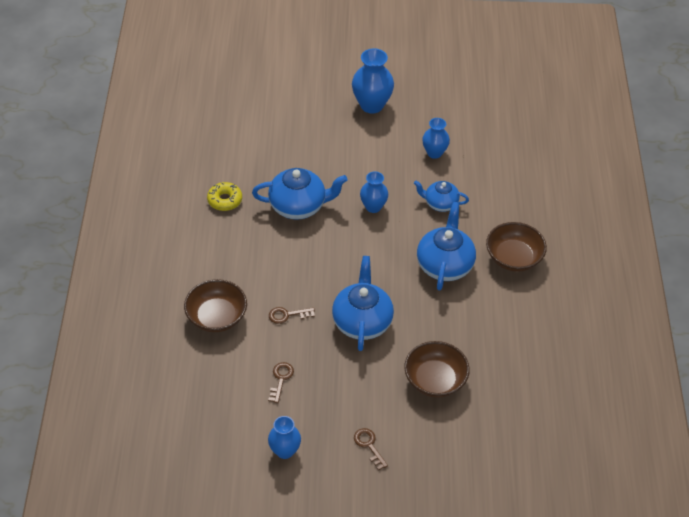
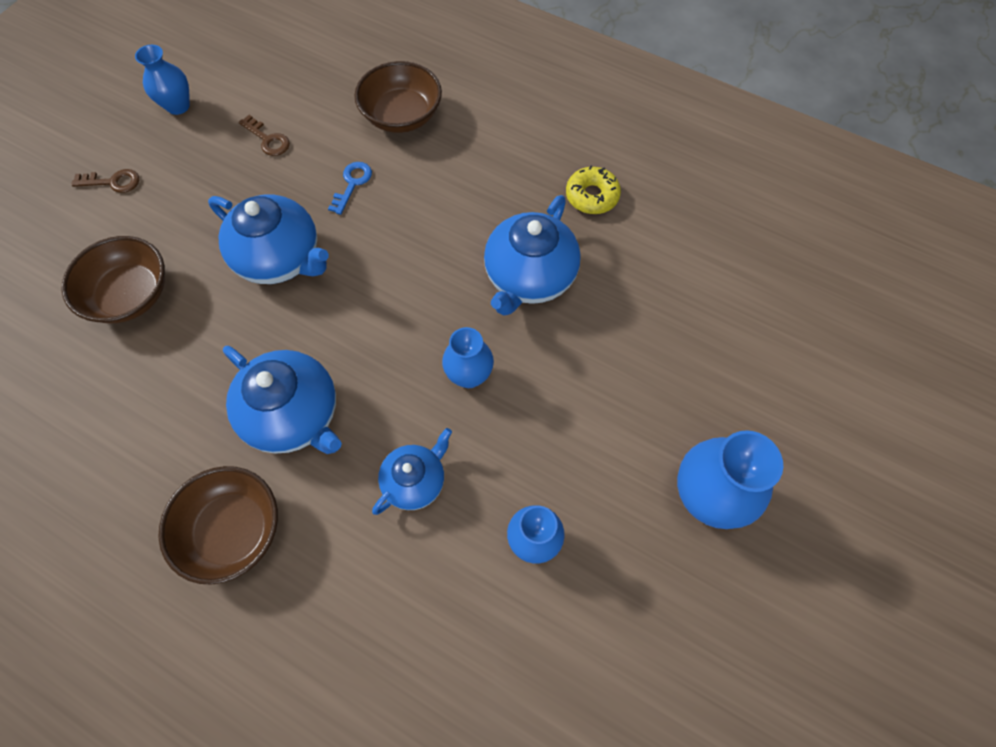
camera: 120 degrees right, 15 degrees up
(287, 315) = (352, 184): brown key -> blue key

